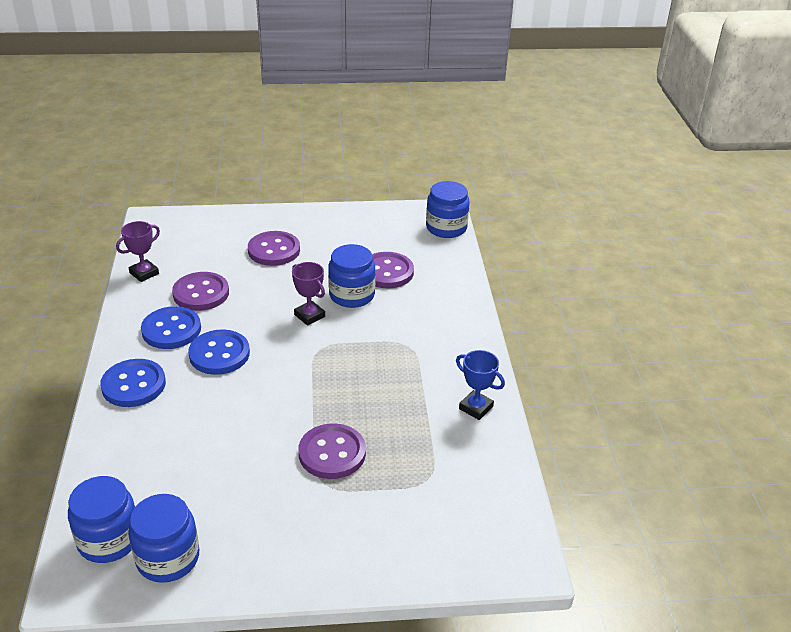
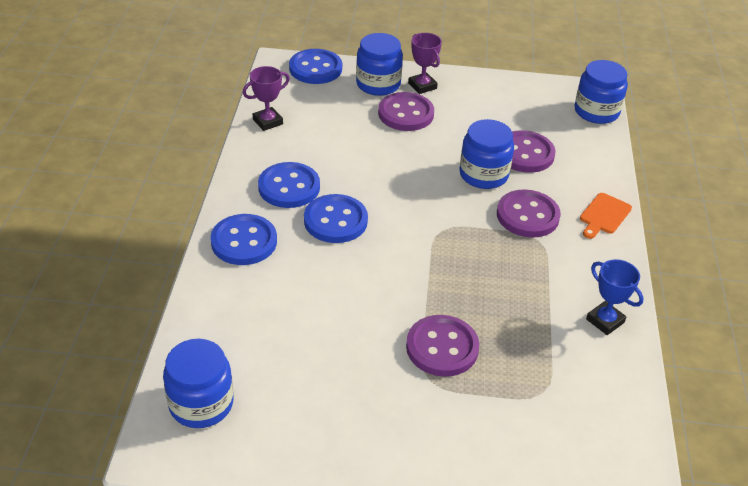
camera: 10 degrees right, 5 degrees up
(168, 558) = (258, 434): blue jar -> blue jar (378, 84)
(184, 220) = (315, 68): none -> blue button
(201, 293) = (324, 151): purple button -> purple button (527, 216)
(309, 316) = (435, 191): purple trophy -> purple trophy (422, 86)
(464, 316) = (604, 215): none -> orange cutting board

